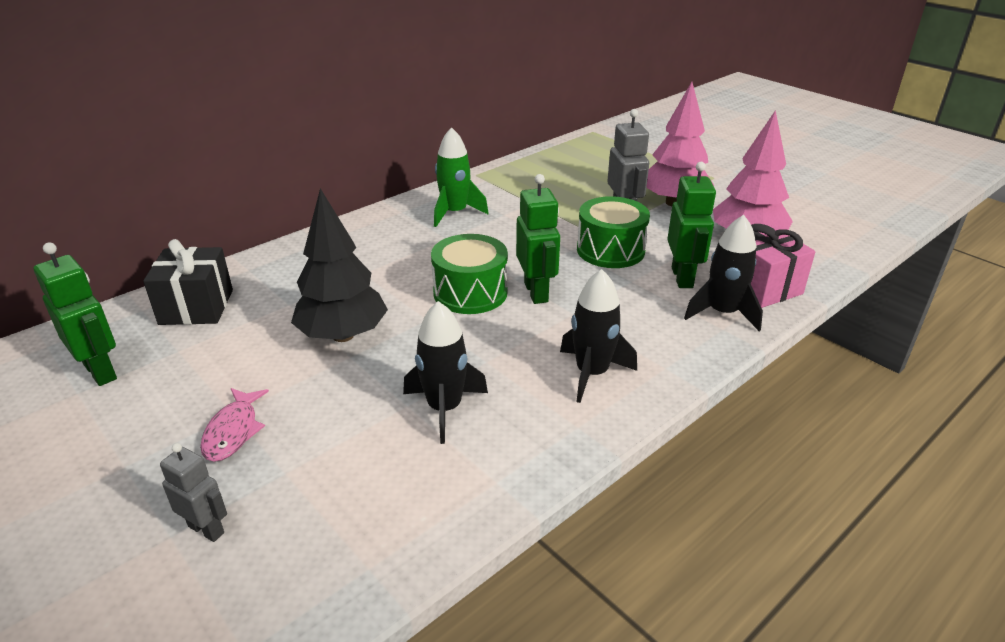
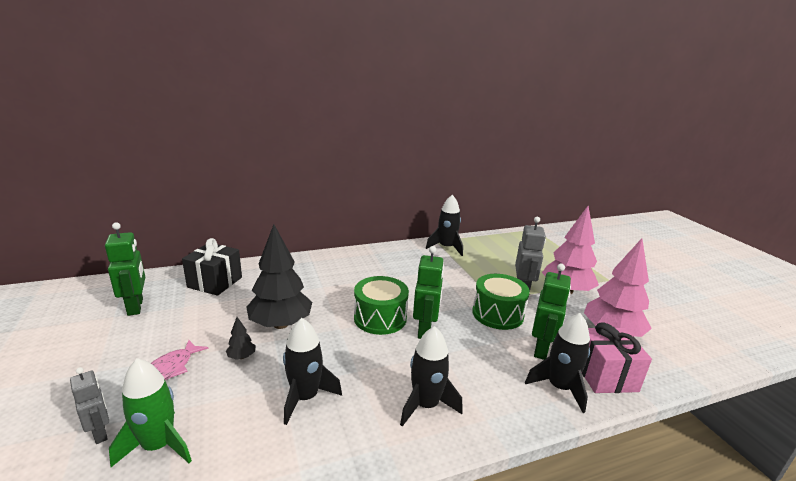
camera: 20 degrees right, 10 degrees down
(322, 388) = (241, 356): none -> black tree
(455, 213) = (406, 262): green rocket -> green rocket (158, 445)
(495, 181) = (446, 247): none -> black rocket

